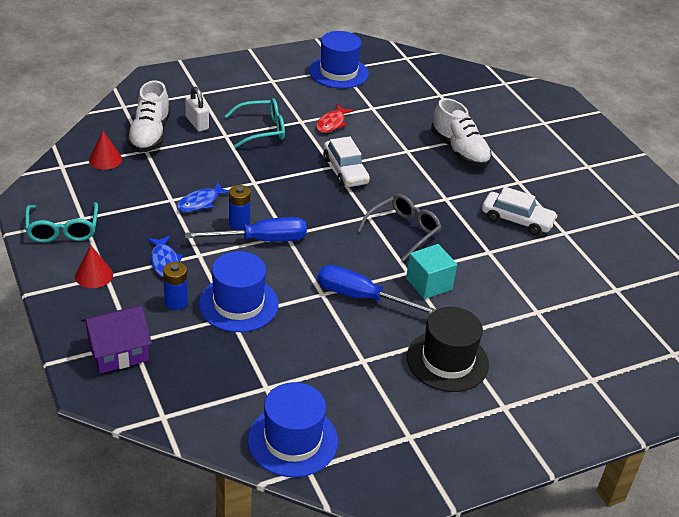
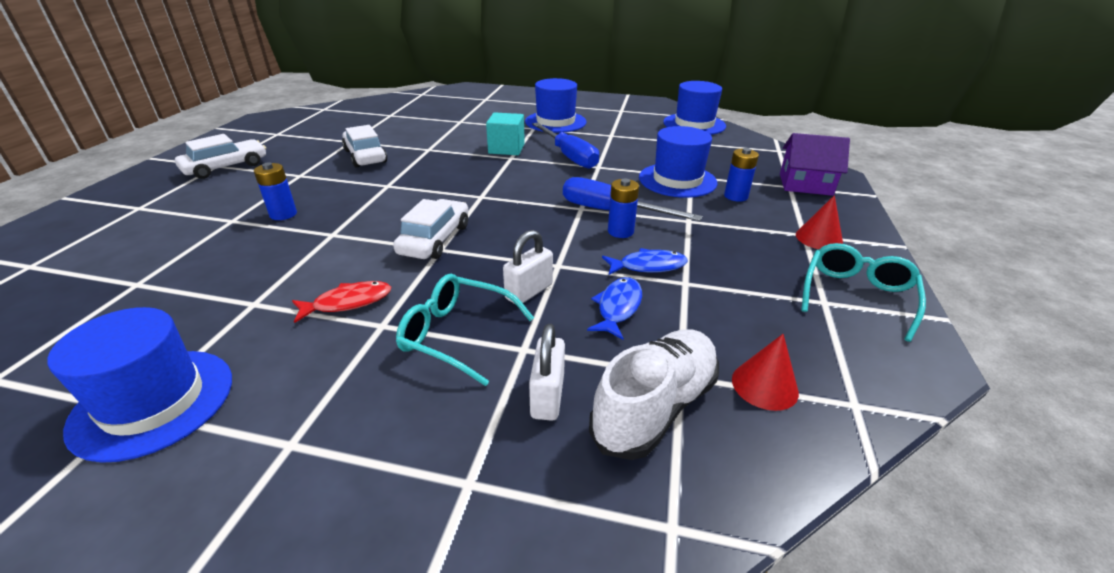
camera: 140 degrees left, 5 degrees down
(164, 262) = (731, 226): blue fish -> blue fish (618, 307)
(252, 161) = (529, 291): none -> white padlock
(403, 231) = (469, 178): grey glasses -> none
(447, 361) = (555, 122): black hat -> blue hat
(459, 151) = (283, 214): white shoe -> blue battery
(578, 167) = (226, 167): none -> white car

